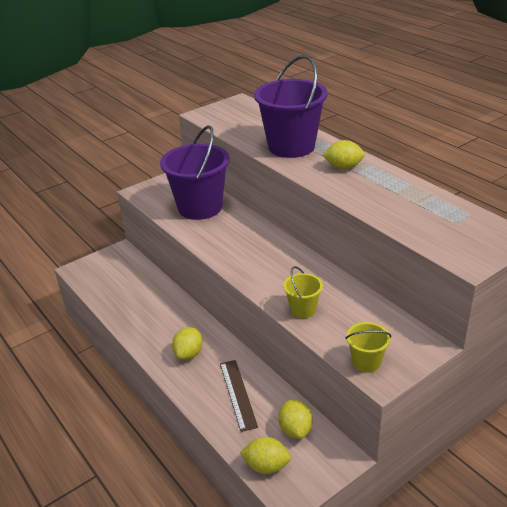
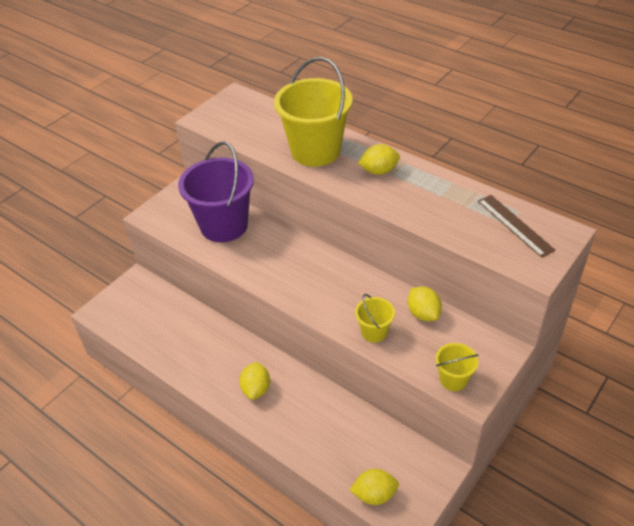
camera: 15 degrees left, 10 degrees up
(237, 394) = (321, 424): brown ruler -> brown ruler (514, 225)
(291, 146) = (315, 151): purple bucket -> yellow bucket
(295, 429) = (389, 450): yellow lemon -> yellow lemon (423, 314)

